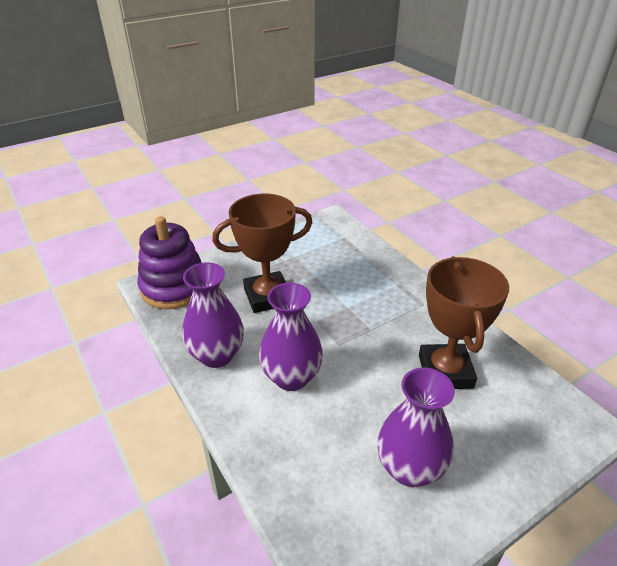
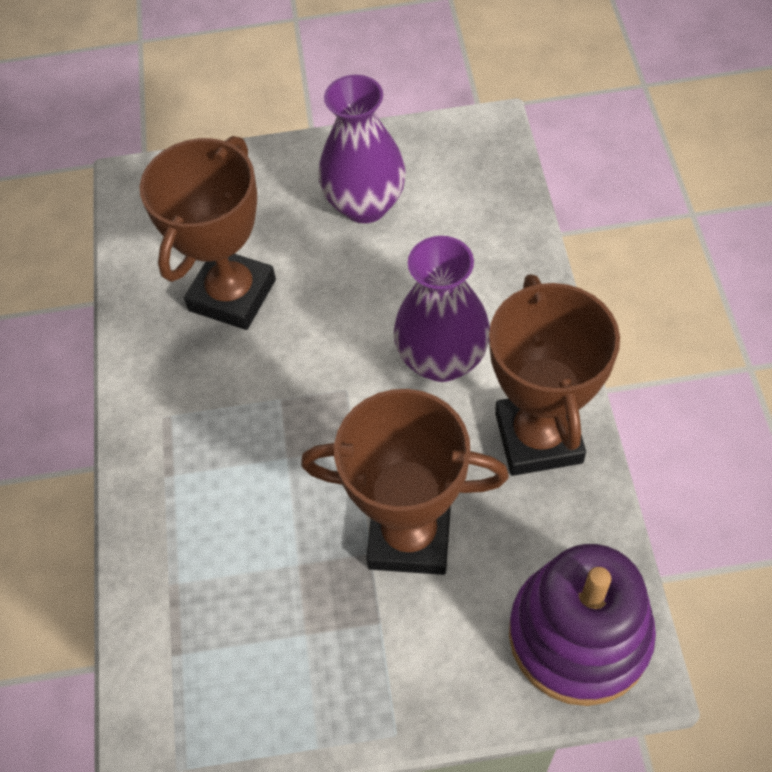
camera: 150 degrees left, 20 degrees up
(216, 355) = (538, 437): purple vase -> brown trophy

